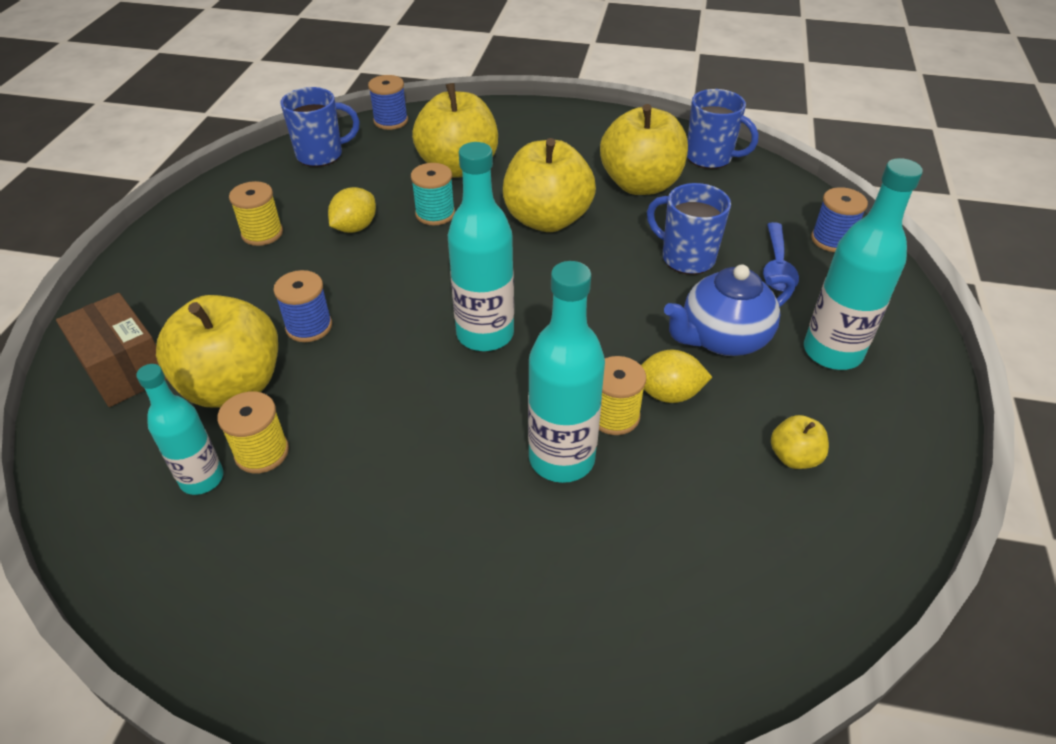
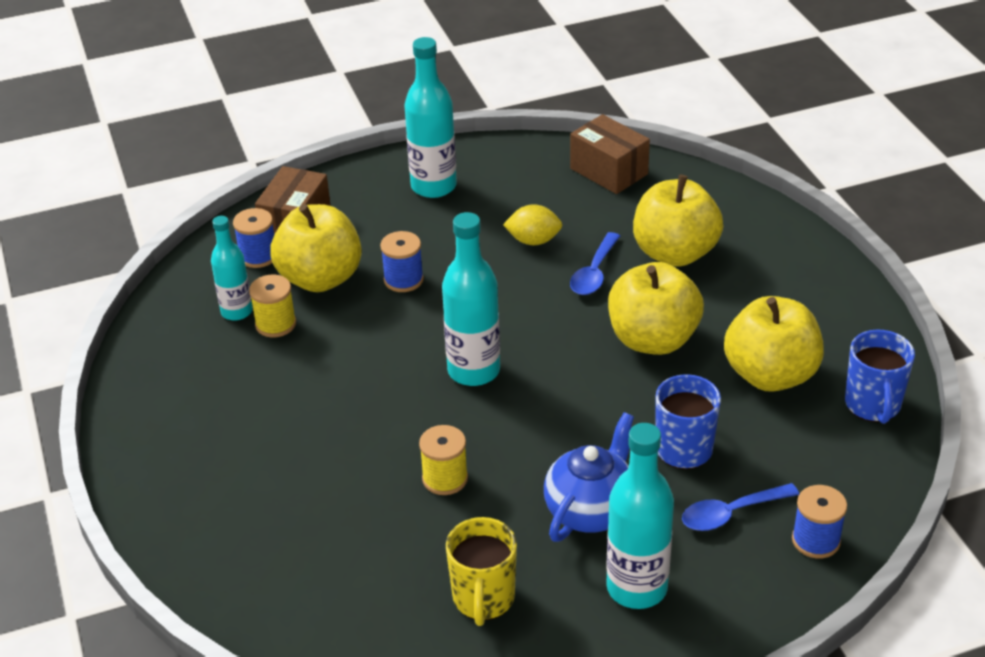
camera: 60 degrees right, 5 degrees down
(262, 233) = (480, 200): yellow spool -> none
(321, 155) = (608, 171): blue mug -> brown box
(391, 121) = (700, 180): blue spool -> blue spool (258, 256)
(435, 214) = (594, 273): turquoise spool -> blue spoon
(561, 458) = (380, 468): turquoise bottle -> turquoise bottle (433, 186)
(668, 394) = (494, 500): yellow lemon -> none
(722, 339) = (591, 510): blue teapot -> blue teapot turned 90 degrees clockwise
(794, 457) = (483, 599): yellow apple -> yellow mug

